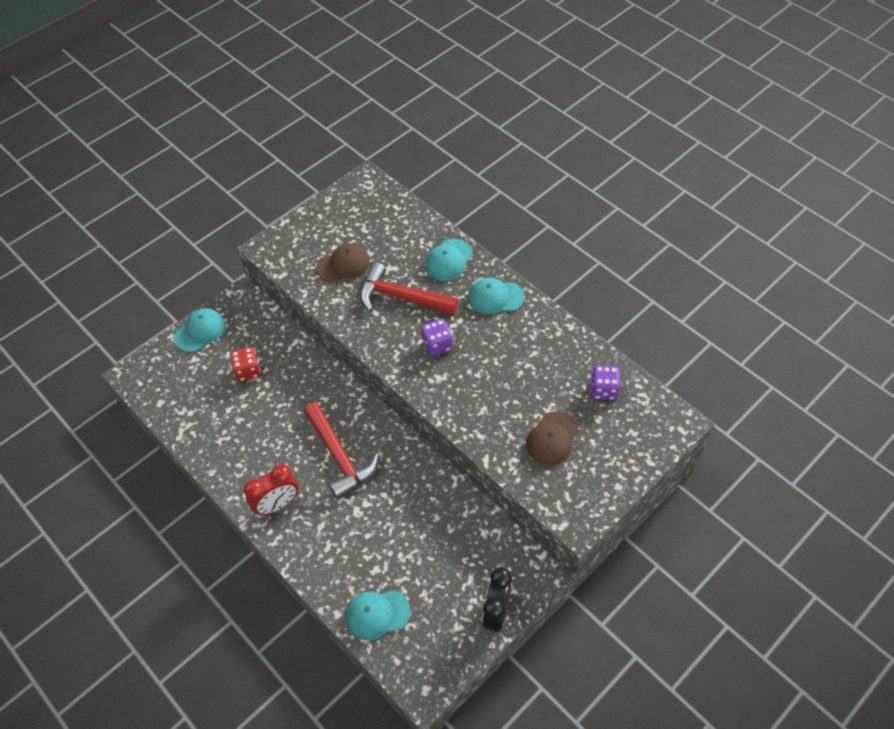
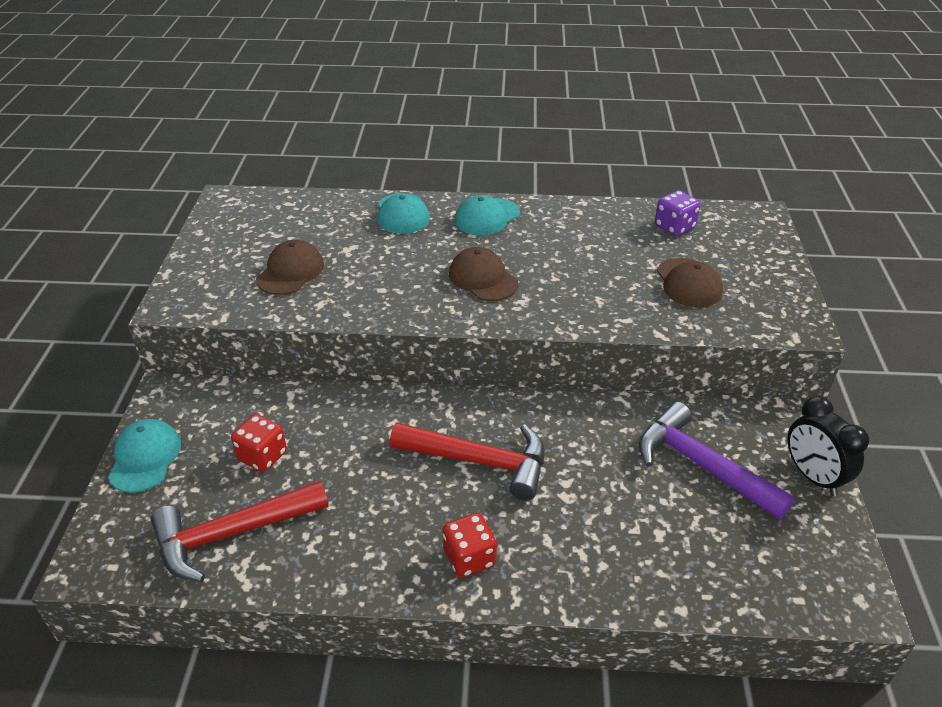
camera: 45 degrees left, 15 degrees down
(277, 504) = (469, 558): red clock -> red dice
(377, 614) = (719, 573): turquoise cap -> none
(401, 297) = (392, 264): red hammer -> red hammer (231, 534)
(437, 345) = (483, 278): purple dice -> brown cap
(445, 553) = (701, 465): none -> purple hammer

